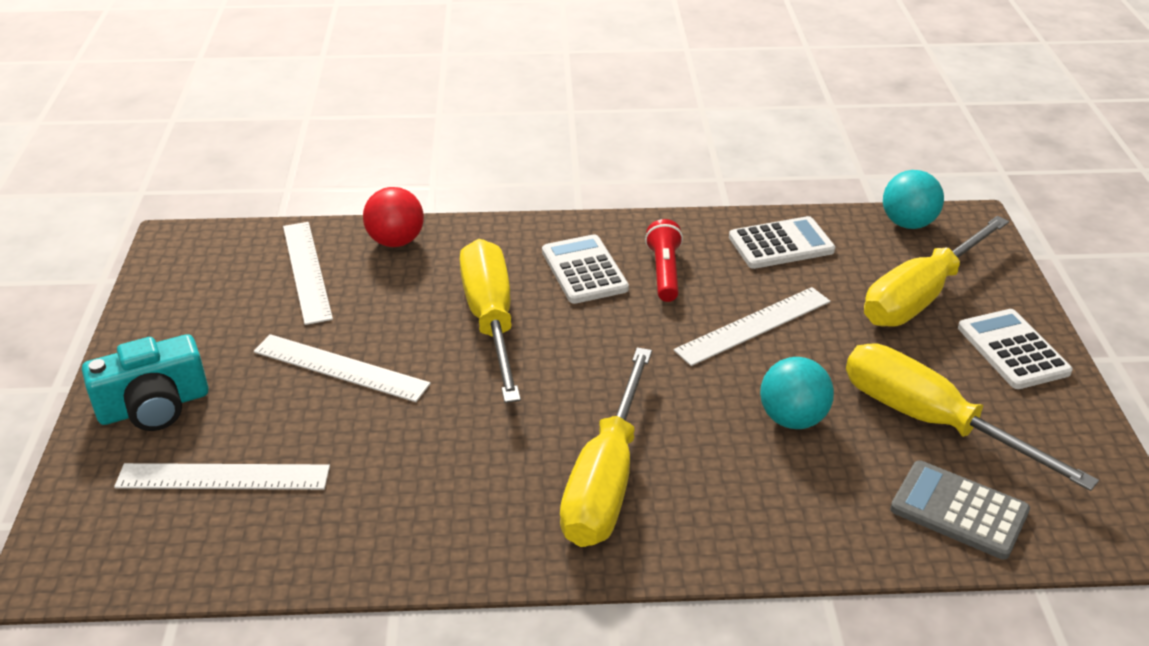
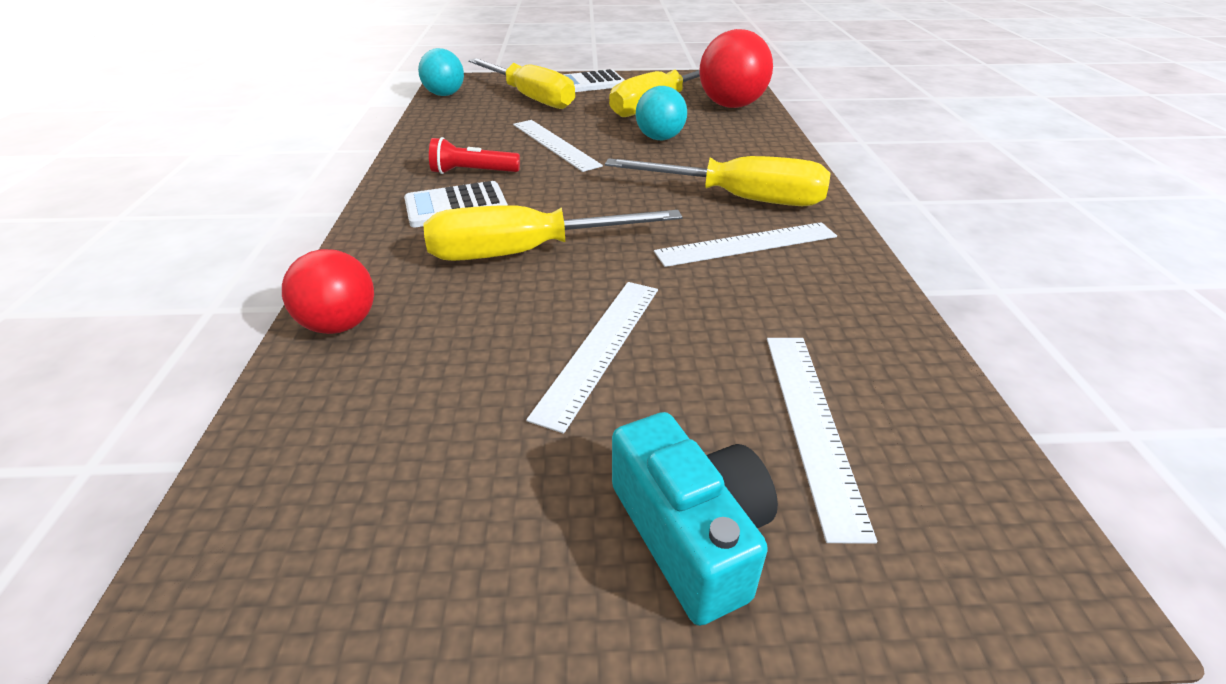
camera: 90 degrees left, 0 degrees up
(306, 271) = (375, 403): white ruler -> white ruler (746, 244)
(781, 244) = (452, 131): white calculator -> none
(959, 510) = (731, 106): grey calculator -> red ball

